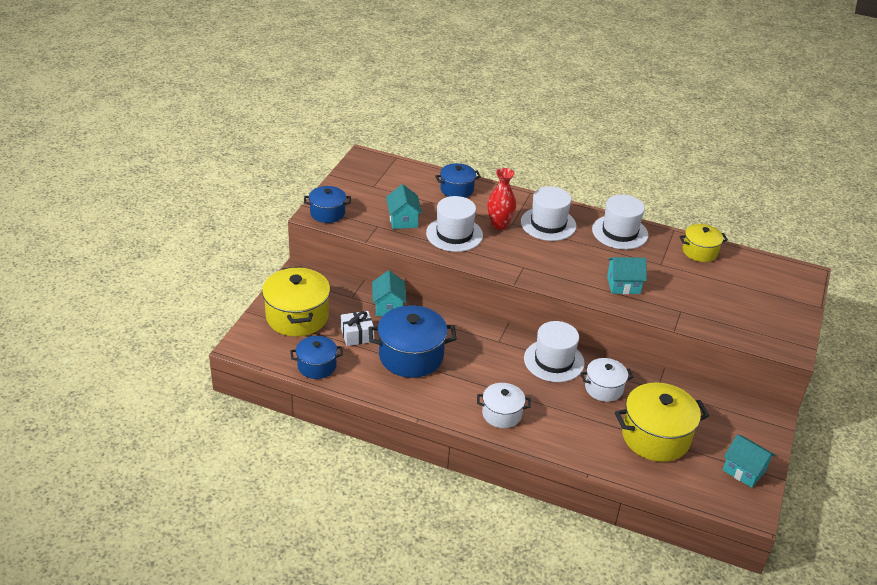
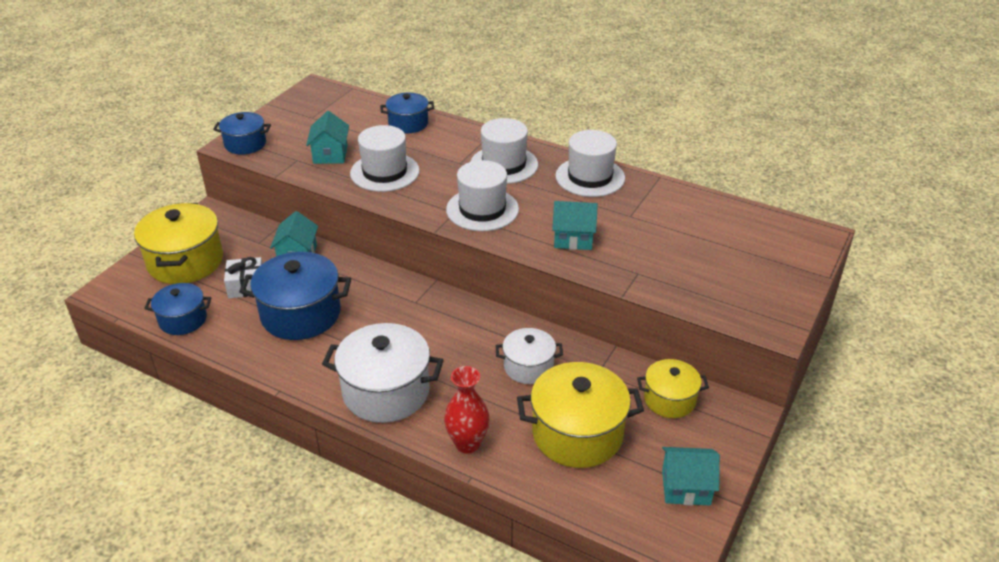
camera: 10 degrees right, 0 degrees up
(499, 225) = (443, 163): red vase -> red vase (467, 444)
(502, 414) = (386, 391): white pot -> white pot, size x1.70
(554, 361) = (476, 329): white hat -> white hat (482, 209)
(699, 251) = (685, 203): yellow pot -> yellow pot (669, 400)
(744, 470) = (686, 487): turquoise house -> turquoise house turned 45 degrees counterclockwise

